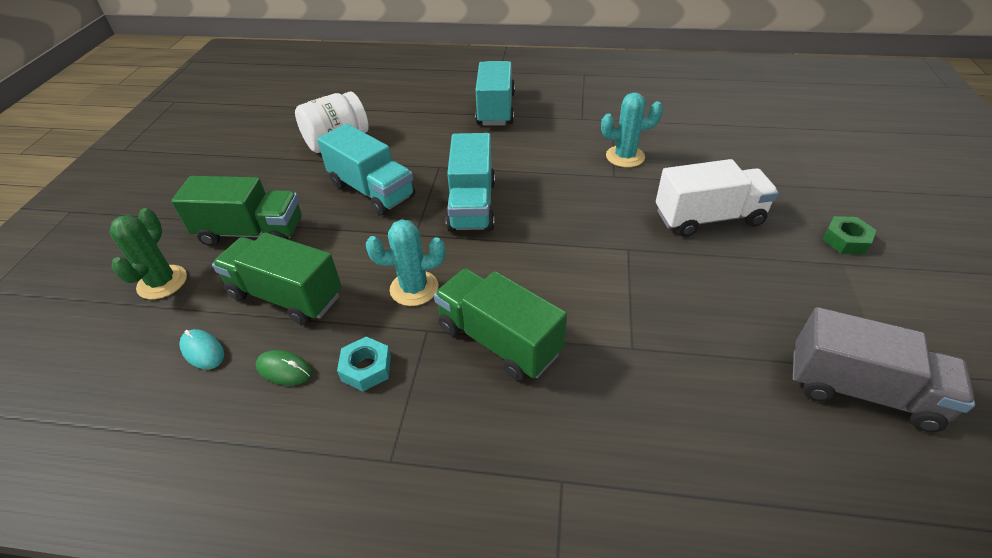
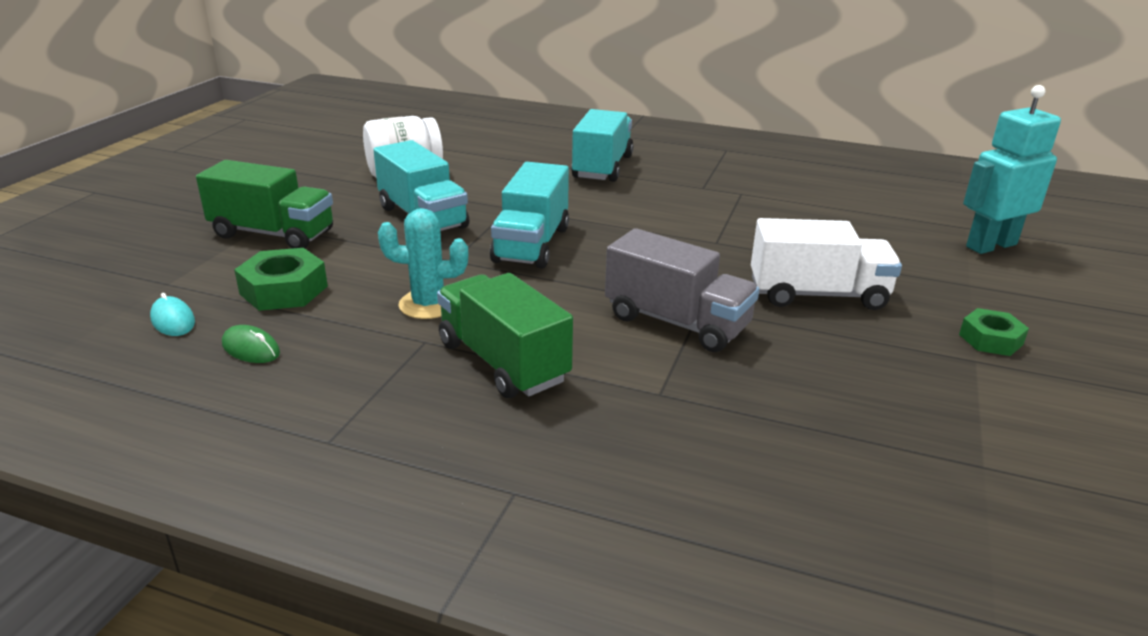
camera: 10 degrees right, 15 degrees down
(162, 282) = (159, 260): green cactus -> none
(286, 296) = (283, 290): green truck -> green nut
(366, 368) = (340, 362): turquoise nut -> none
(625, 156) = (739, 227): turquoise cactus -> none
(811, 143) = (990, 245): none -> turquoise robot
(861, 390) = (937, 478): grey truck -> grey truck (676, 322)

